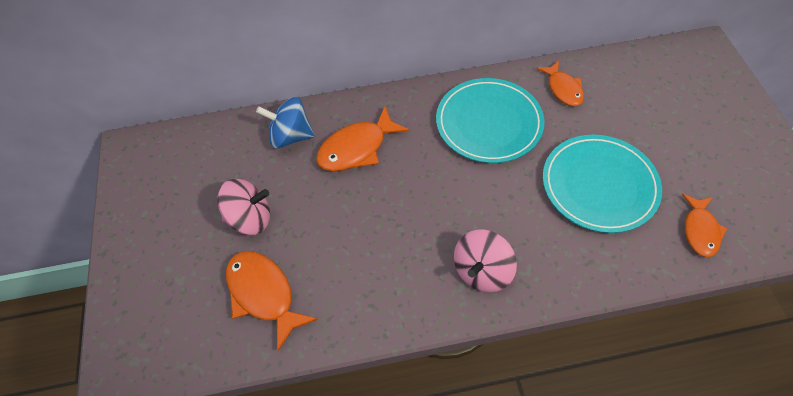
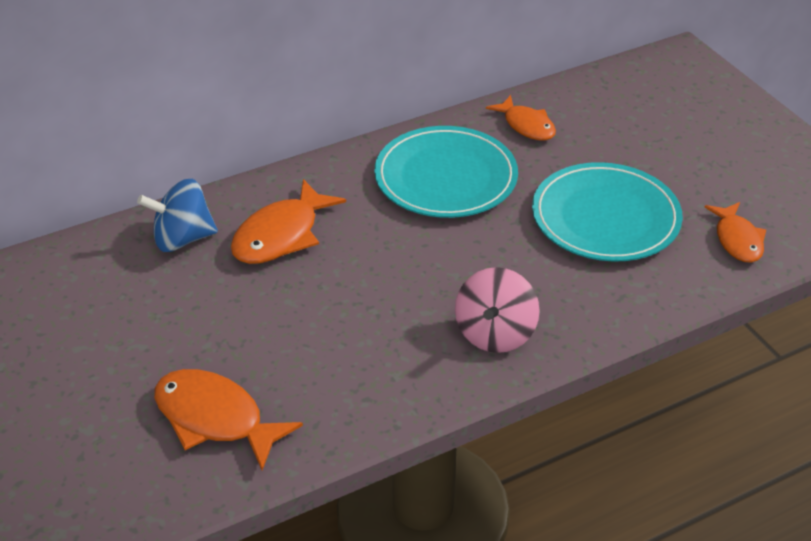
camera: 20 degrees left, 15 degrees down
(250, 218) = (162, 340): pink spinning top -> none

